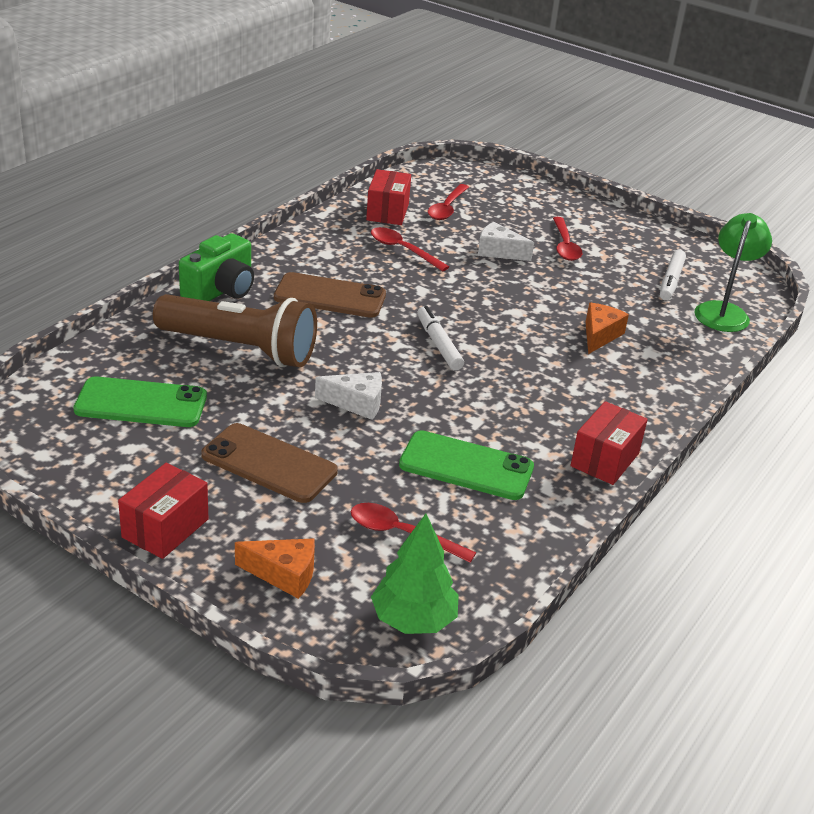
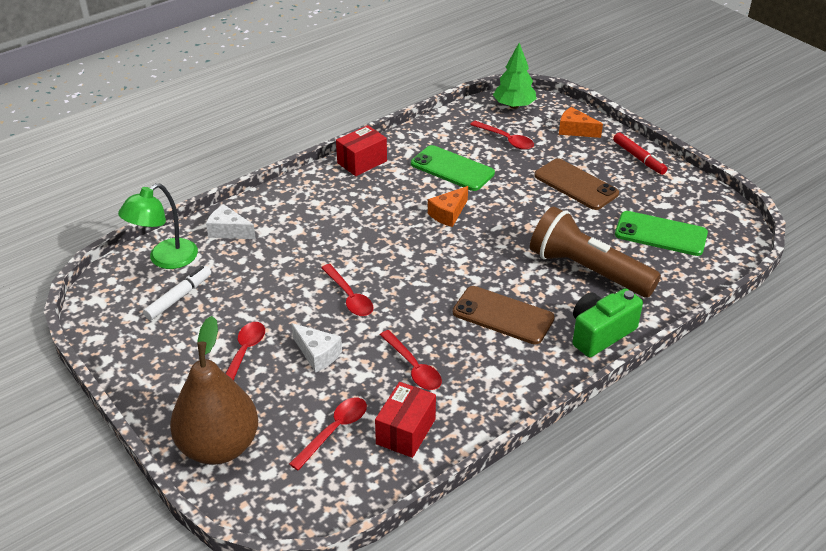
camera: 160 degrees left, 5 degrees up
(165, 528) = (639, 158): red box -> red marker
(356, 403) = (509, 216): white cheese -> white cheese (229, 231)
(438, 344) = (428, 256): white marker -> none
(501, 297) = (349, 297): none -> red spoon
(530, 194) = (219, 446): none -> brown pear
(600, 335) = (292, 249): orange cheese -> orange cheese (448, 214)

